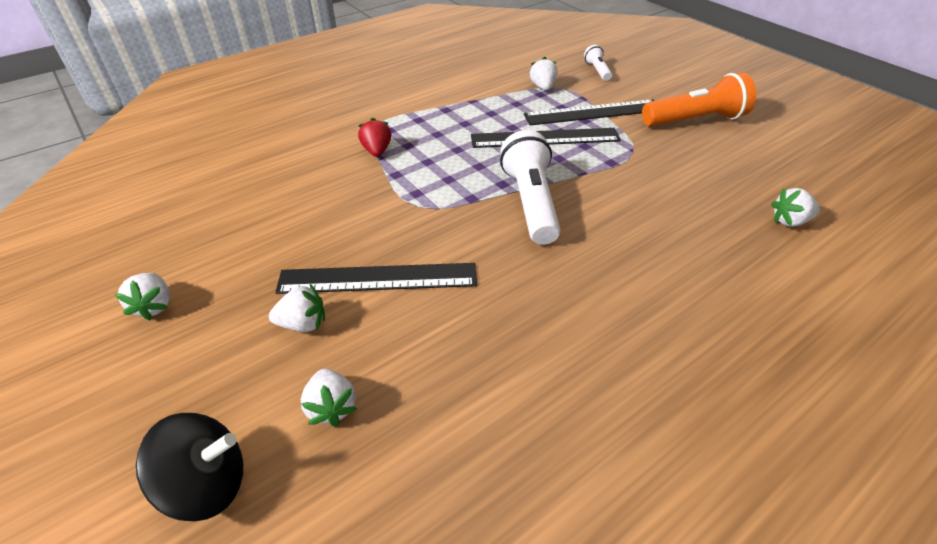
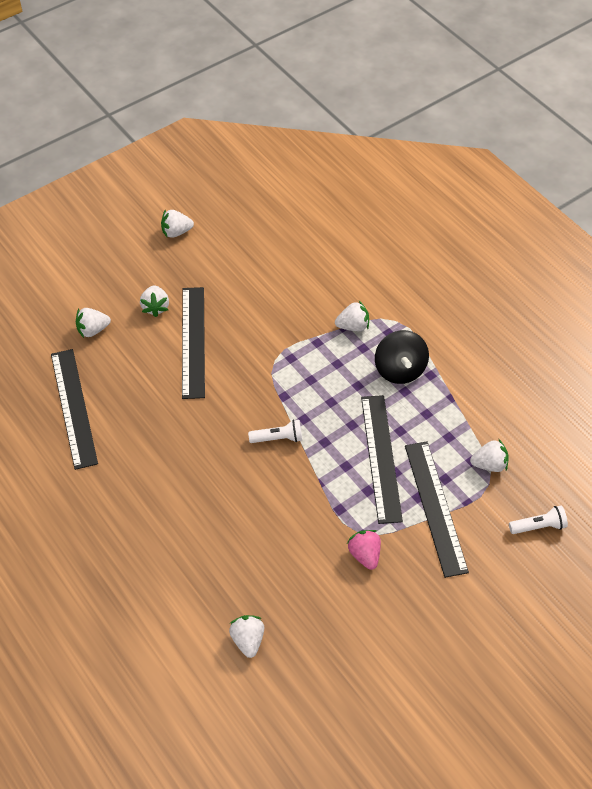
camera: 90 degrees right, 10 degrees up
(207, 483) = (55, 287): black spinning top -> black spinning top (400, 369)
(377, 151) = (353, 326): red strawberry -> white strawberry
(496, 421) = (74, 407): none -> black ruler
(530, 202) = (278, 438): white flashlight -> white flashlight, size x0.50
(656, 149) = (365, 554): none -> pink strawberry
(695, 120) = (426, 607): orange flashlight -> none

